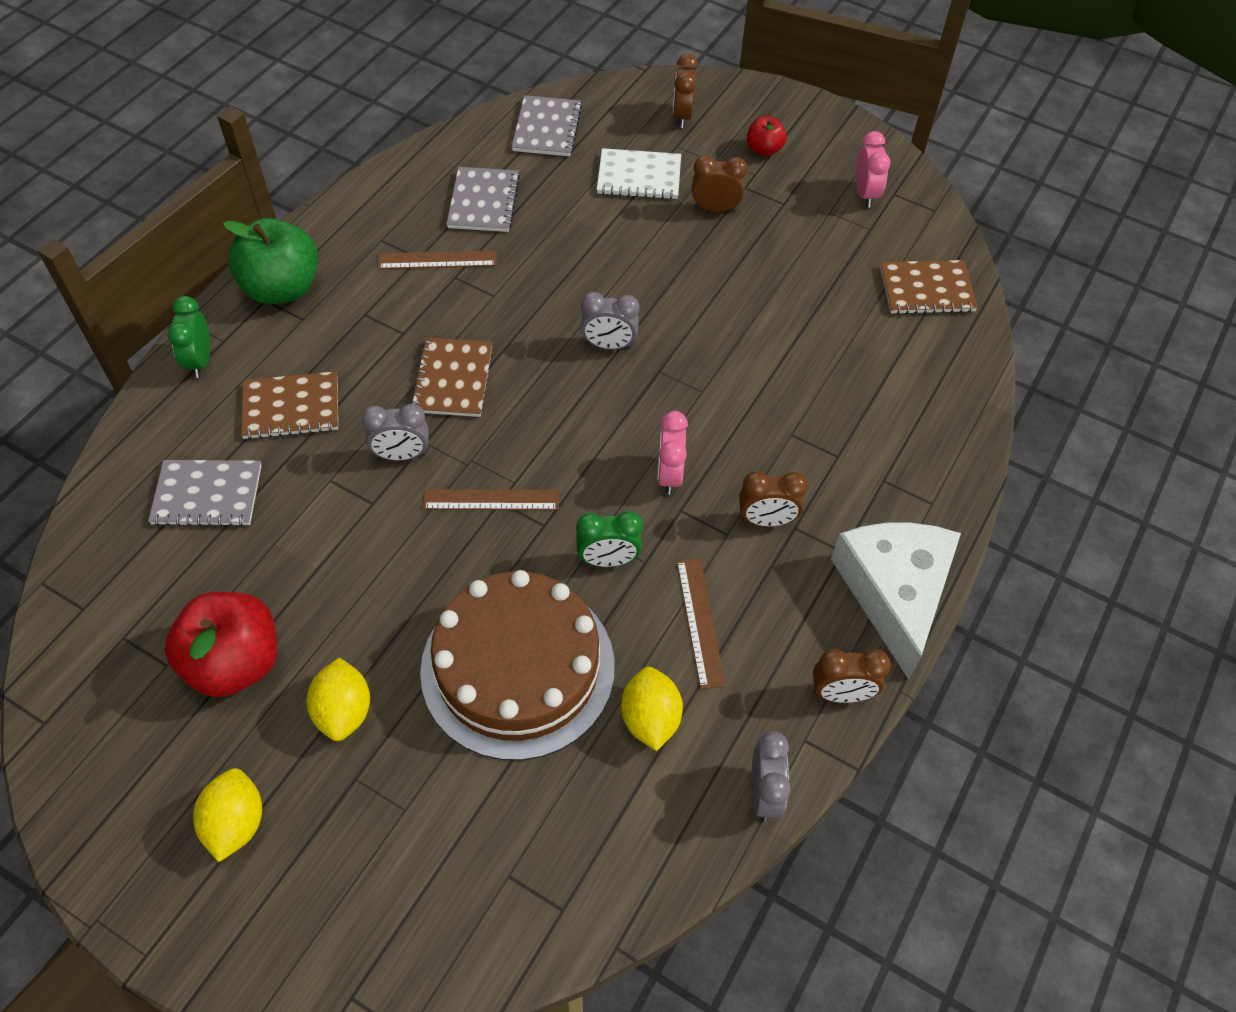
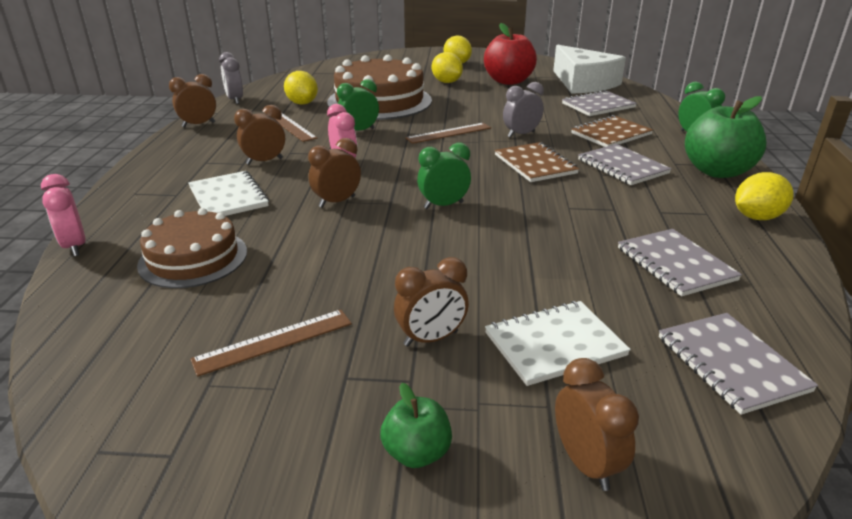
camera: 155 degrees right, 25 degrees down
(347, 219) = (757, 217): none -> yellow lemon
(365, 335) = (622, 166): none -> grey notebook
(437, 260) = (643, 214): brown ruler -> brown ruler (274, 341)
(609, 345) = (443, 205): grey clock -> green clock
(712, 394) = (337, 202): none -> brown clock
(764, 150) = (416, 452): red apple -> green apple
(825, 450) = (228, 197): none -> white notebook
(865, 194) = (222, 435): pink clock -> pink clock (75, 246)
(871, 357) = (193, 258): none -> brown cake
(894, 593) = (166, 156): white cheese -> white cheese (583, 83)
(926, 289) = (124, 334): brown notebook -> none

